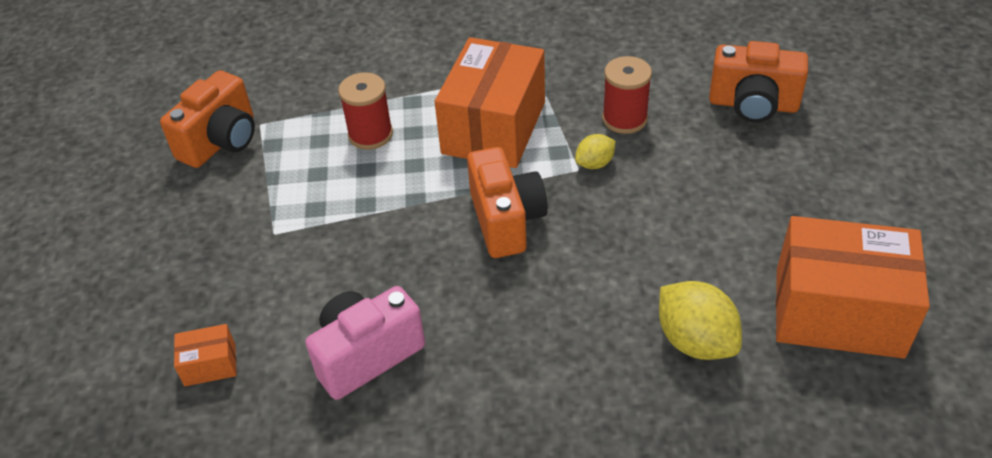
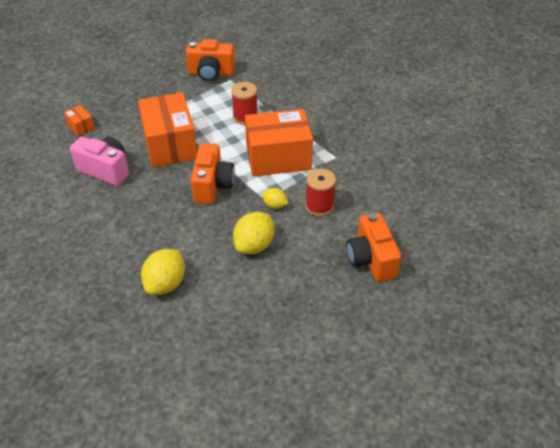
camera: 60 degrees right, 0 degrees up
(506, 220) = (212, 186): orange camera -> orange camera turned 45 degrees counterclockwise
(665, 211) = (254, 245): none -> yellow lemon
(838, 312) = (215, 341): orange box -> orange box (170, 144)

